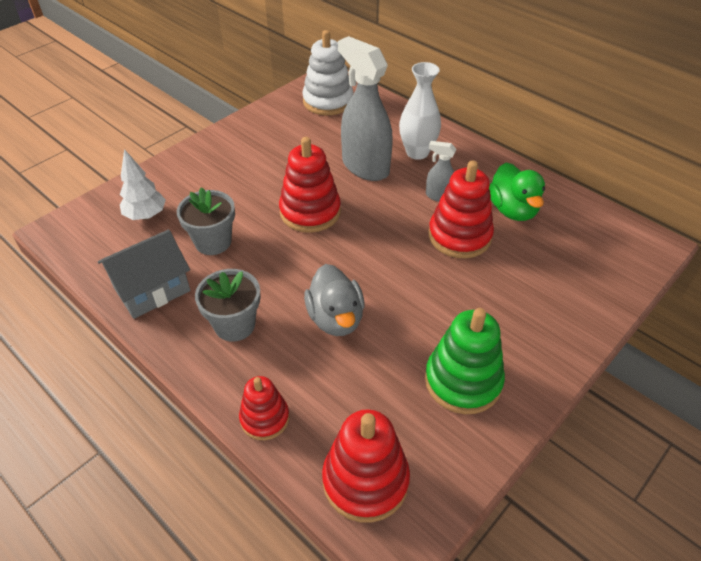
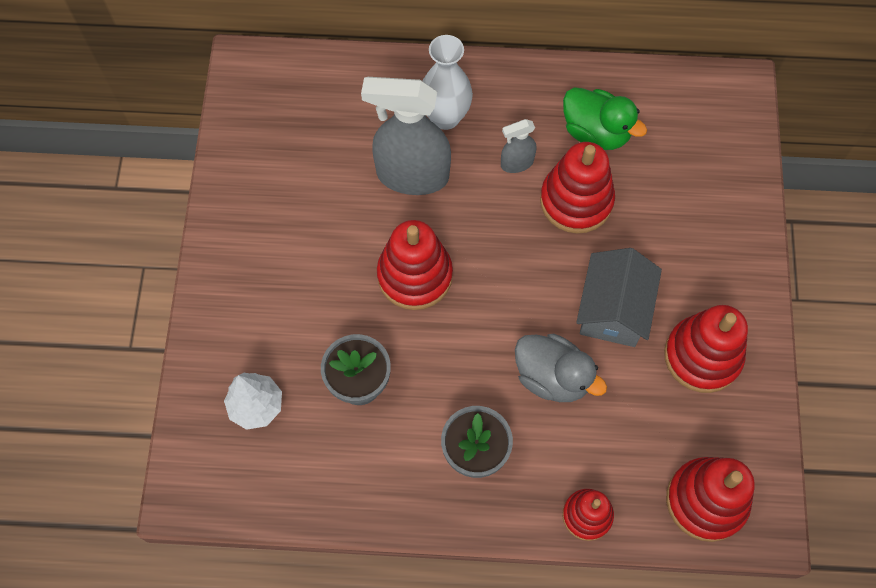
camera: 40 degrees left, 20 degrees up
(152, 289) = (360, 480): grey house -> grey house (613, 310)
(328, 101) = (281, 105): white stacking toy -> none
(463, 381) = (702, 356): green stacking toy -> red stacking toy

